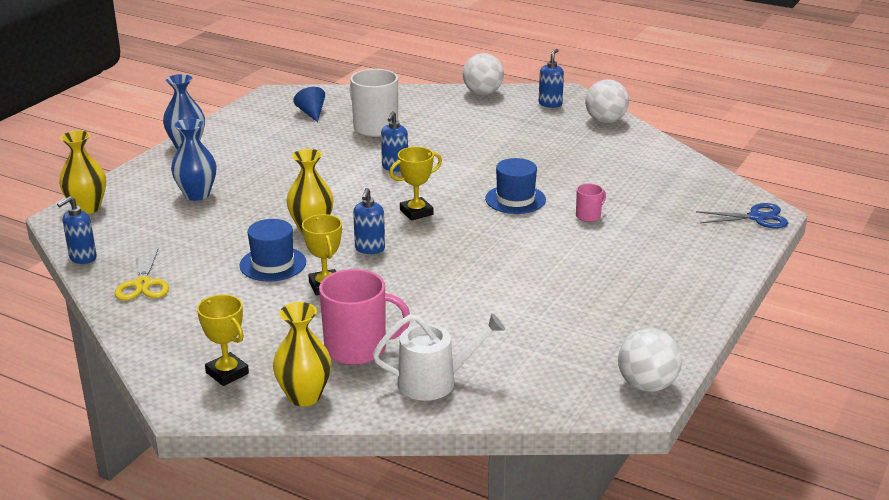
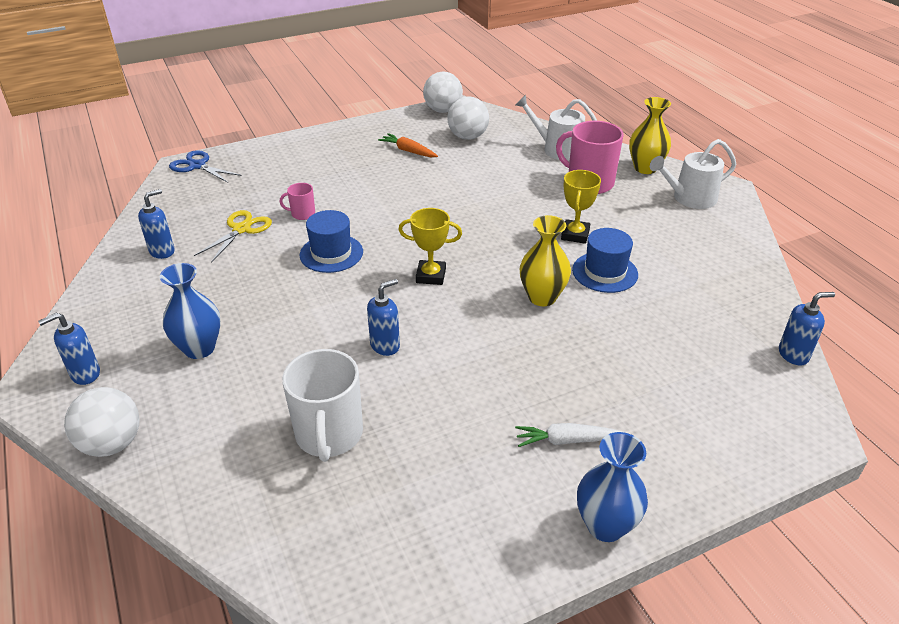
camera: 145 degrees left, 10 degrees up
(87, 208) = (782, 440): yellow vase -> none
(143, 285) = (735, 296): yellow scissors -> yellow scissors (242, 229)
(197, 195) = (635, 402): blue vase -> blue vase (199, 348)
(227, 373) = (690, 198): yellow trophy -> white watering can
(231, 166) = (566, 440): none -> white carrot
(311, 113) = (373, 522): blue cone -> none
(370, 249) = (510, 254): blue soap dispenser -> blue soap dispenser (162, 251)
(597, 310) = (408, 151): none -> orange carrot
(605, 121) = (90, 315): white ball -> white ball (468, 137)

